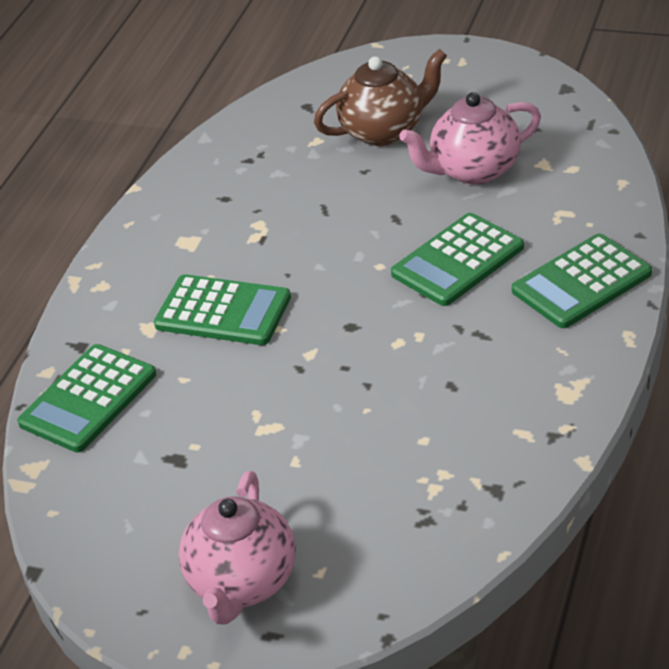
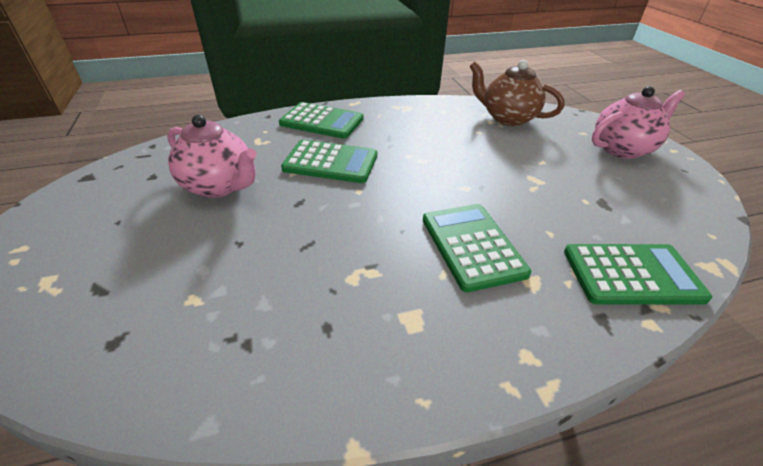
camera: 130 degrees left, 0 degrees up
(384, 131) = (166, 255): brown teapot -> brown teapot (507, 118)

